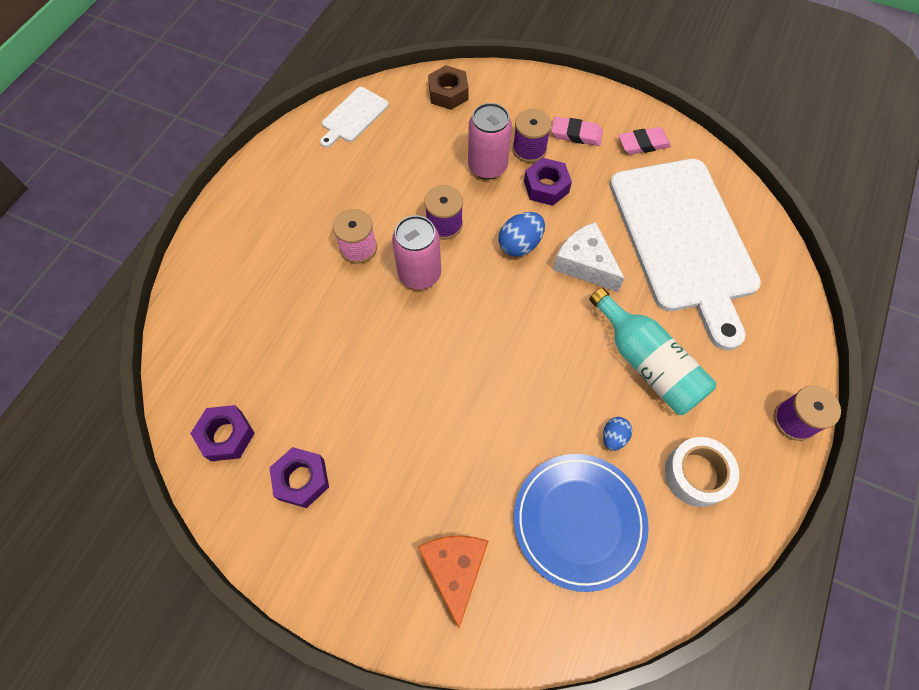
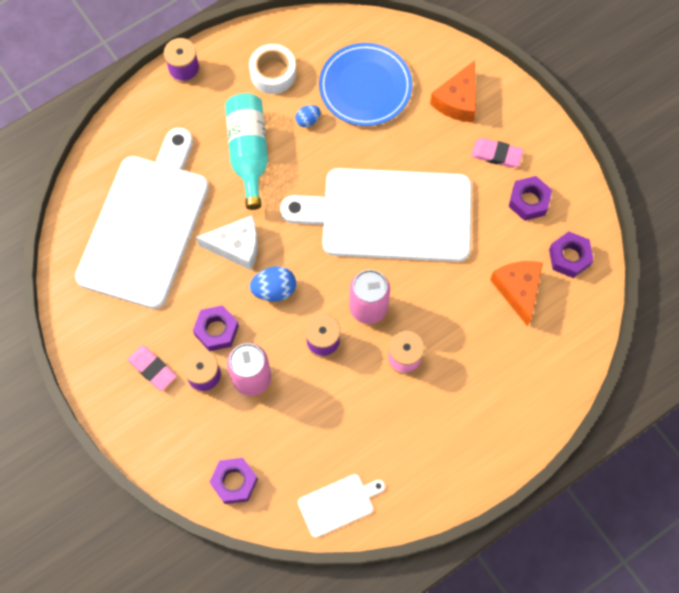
camera: 150 degrees left, 5 degrees up
(272, 369) = (518, 290): none -> orange cheese
(448, 93) = (234, 482): brown nut -> purple nut
(453, 376) = (389, 215): none -> white cutting board
(584, 264) = (236, 246): white cheese -> white cheese turned 75 degrees counterclockwise
(643, 144) = (103, 327): pink eraser -> pink eraser (496, 154)

